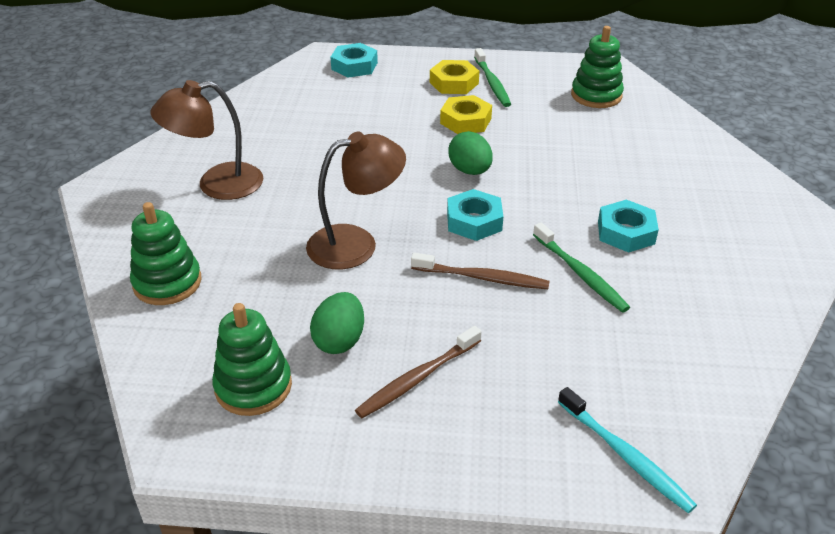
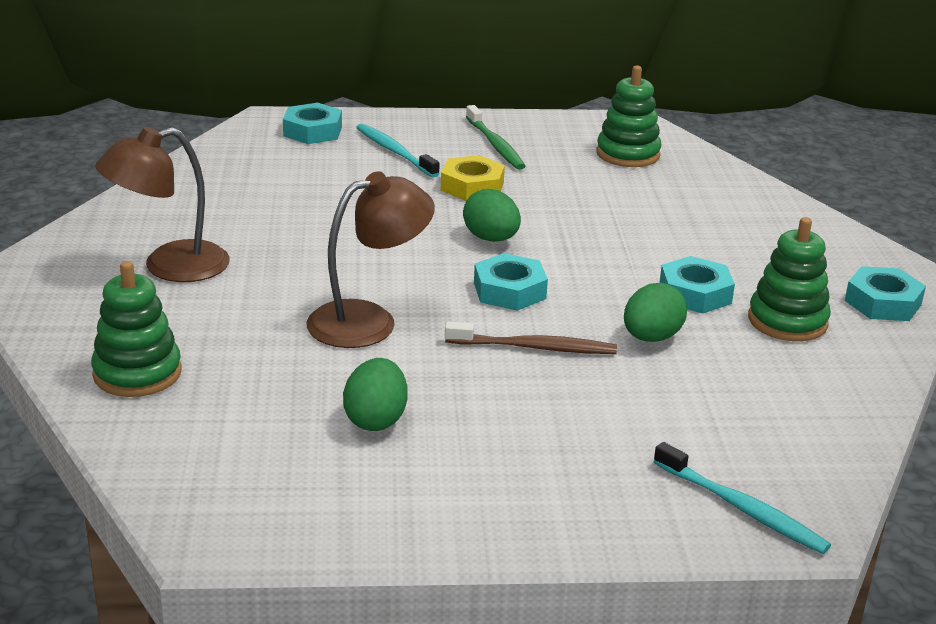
camera: 10 degrees left, 10 degrees down
(253, 386) = (281, 472): green stacking toy -> green stacking toy (787, 321)
(412, 86) = (394, 151): none -> turquoise toothbrush
(417, 379) = (481, 451): brown toothbrush -> none
(454, 83) = (447, 146): yellow nut -> none
(581, 274) = (651, 337): green toothbrush -> green egg
(785, 250) = (882, 302): none -> turquoise nut

